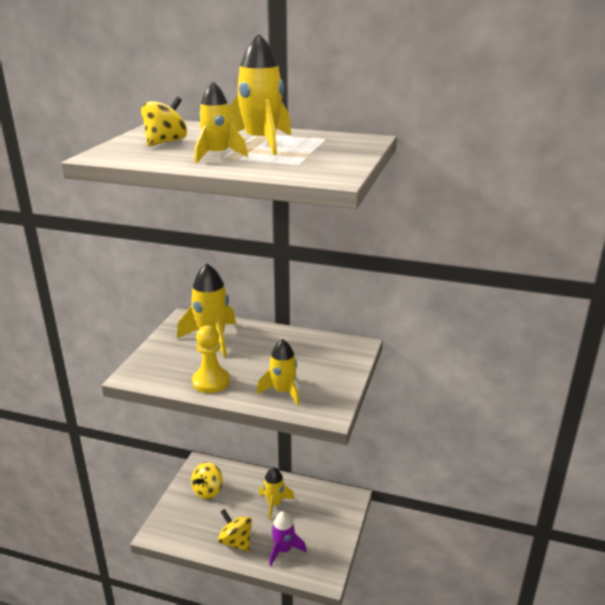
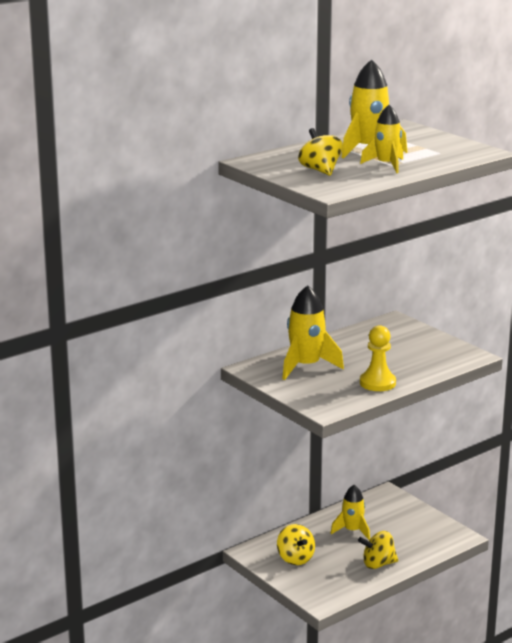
camera: 55 degrees left, 5 degrees down
(283, 392) = (426, 362): yellow rocket -> none
(283, 550) = (412, 545): purple rocket -> none

